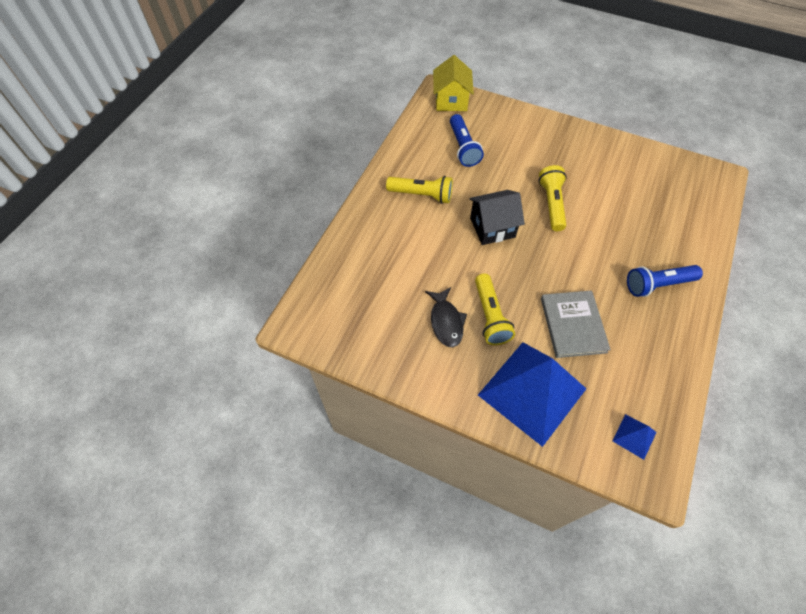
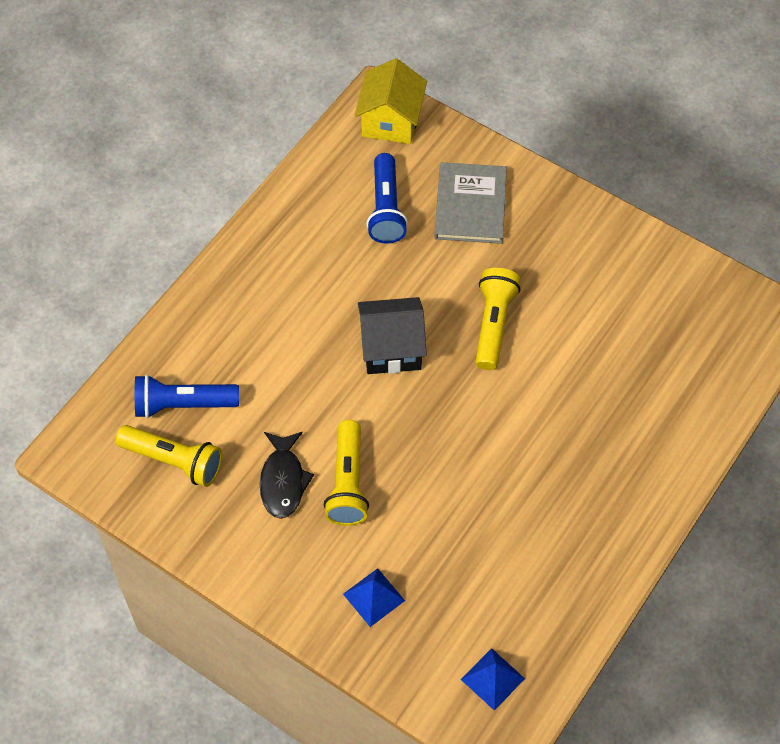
camera: 10 degrees right, 0 degrees up
(422, 195) = (300, 280): yellow flashlight -> yellow flashlight (174, 461)
(532, 391) = (374, 597): blue pyramid -> blue pyramid, size x0.41
(573, 325) = (462, 514): grey book -> grey book (470, 205)
(657, 284) = (607, 475): blue flashlight -> blue flashlight (183, 404)

